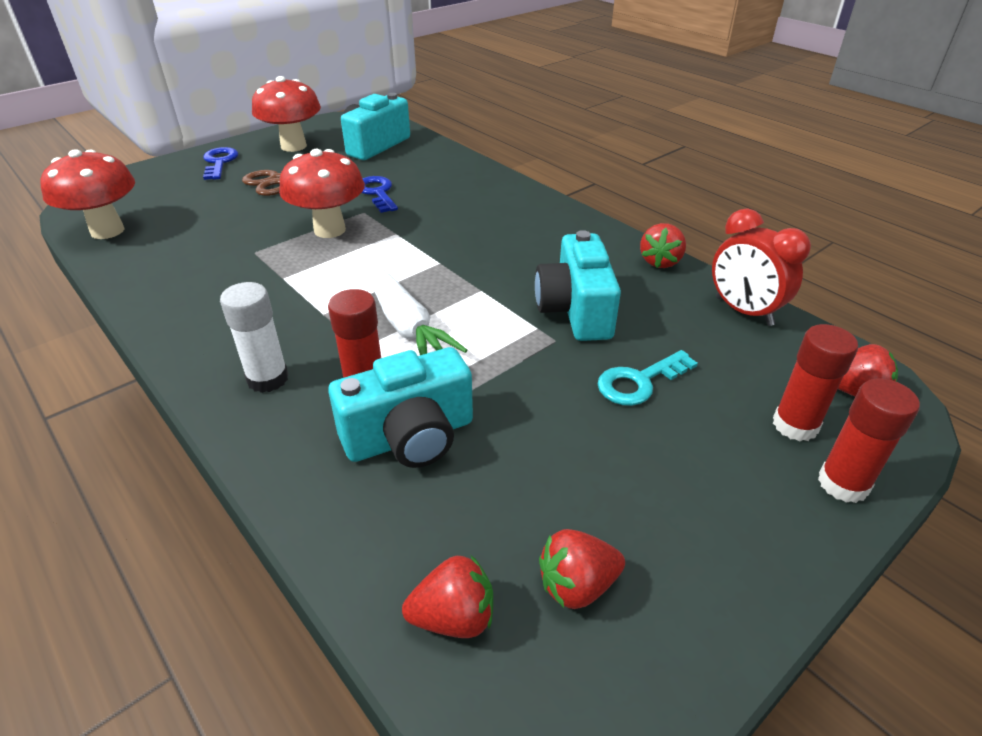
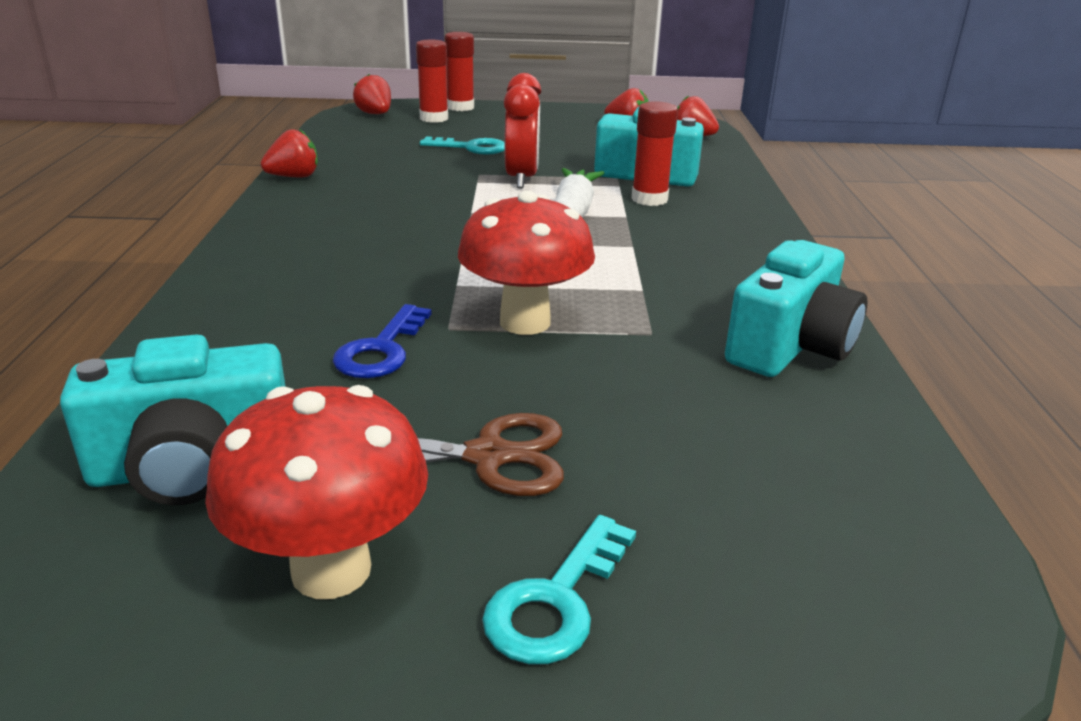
camera: 140 degrees left, 10 degrees down
(107, 231) = (879, 475): red mushroom -> none
(219, 162) = (556, 602): blue key -> turquoise key
(268, 379) = (721, 226): white glue stick -> none
(575, 310) = (429, 179): turquoise camera -> turquoise camera (790, 346)
(743, 311) = (329, 144): red clock -> red clock (522, 179)

